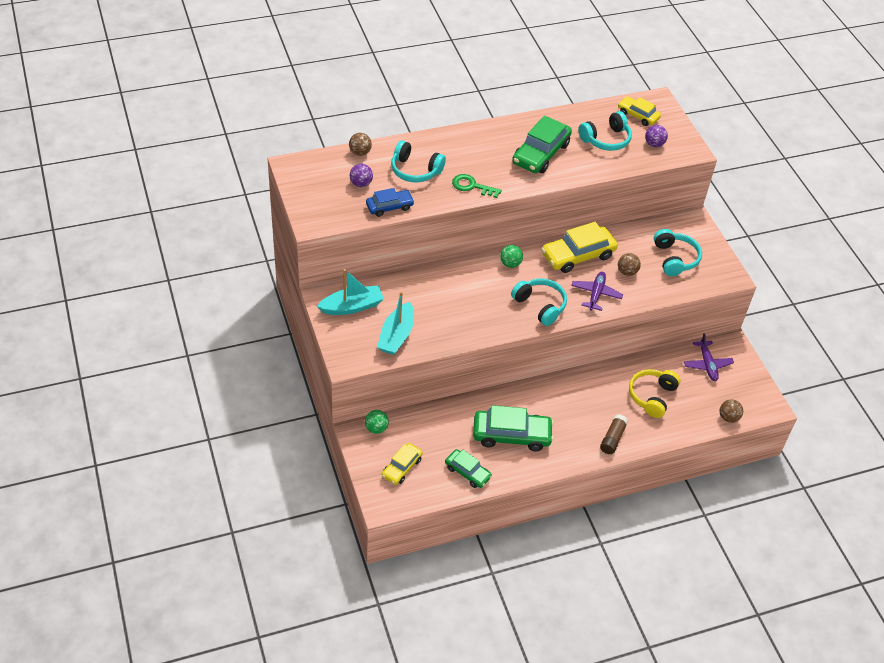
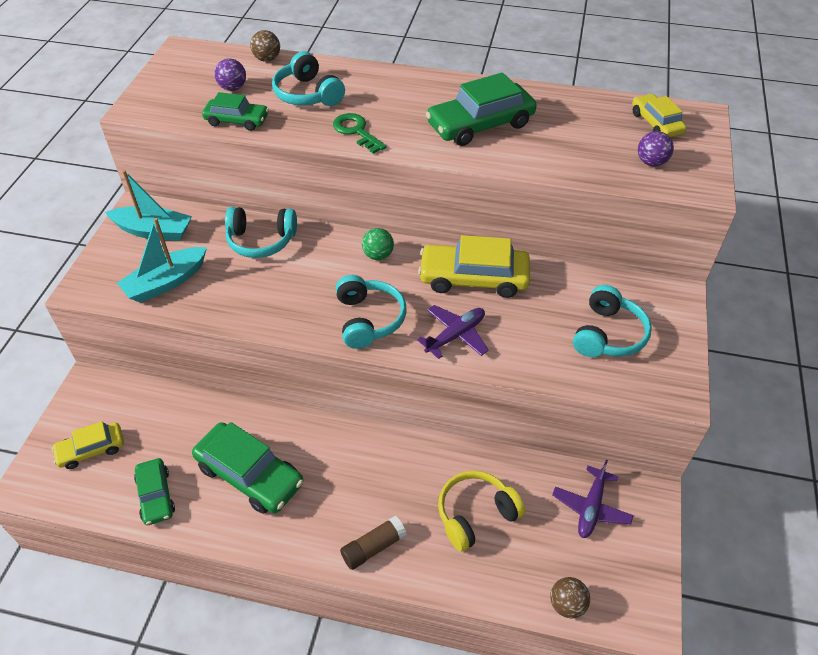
camera: 35 degrees right, 0 degrees up
(376, 428) = (111, 389): green ball -> none
(389, 207) = (237, 120): blue car -> green car
(606, 139) = (585, 136): turquoise headphones -> turquoise headphones (261, 240)
(627, 272) = (523, 324): brown ball -> none

